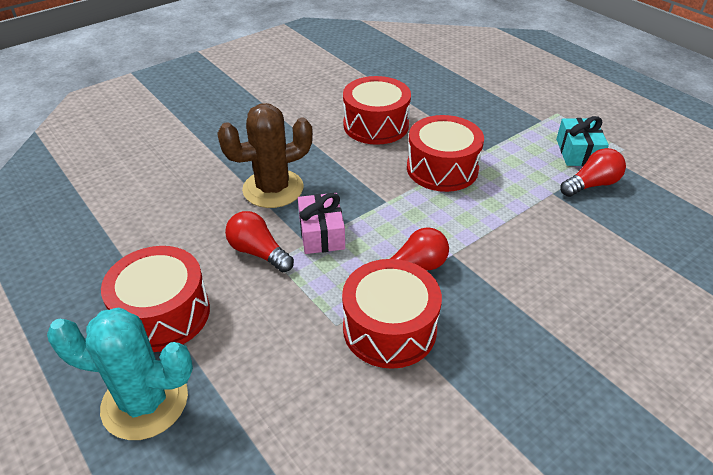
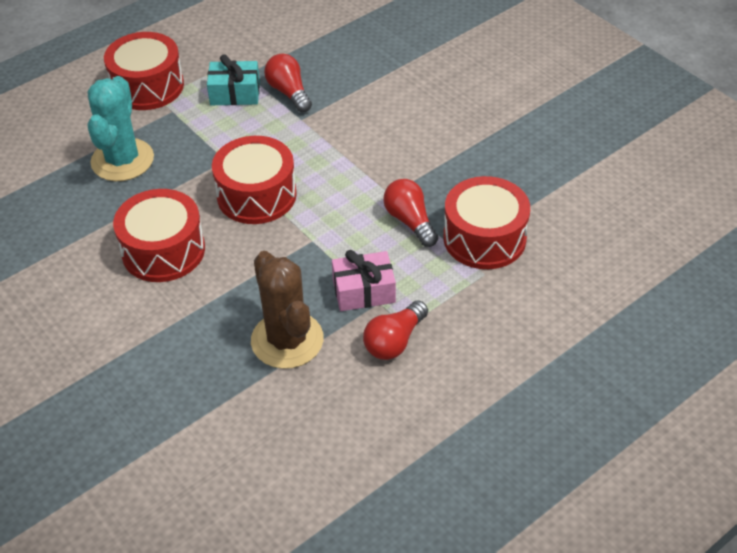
camera: 90 degrees left, 5 degrees up
(145, 402) = (587, 399): turquoise cactus -> turquoise cactus (122, 160)
(163, 314) = (486, 408): red drum -> red drum (147, 86)

